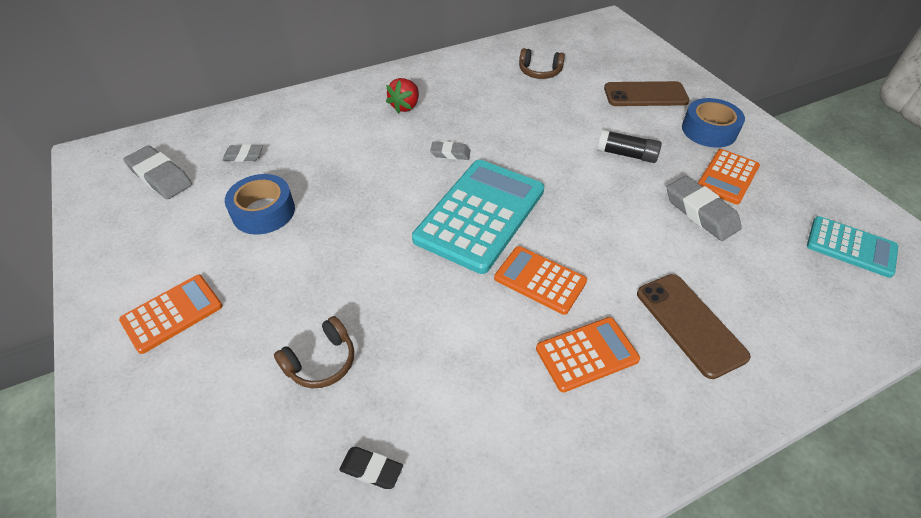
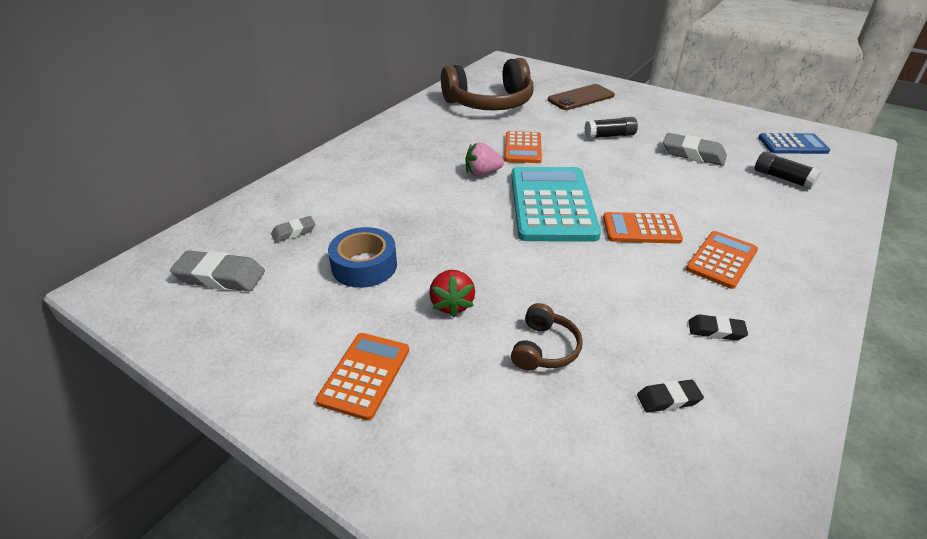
camera: 30 degrees left, 10 degrees down
(405, 106) = (407, 153): red strawberry -> red strawberry (452, 304)
(450, 153) = (482, 173): grey eraser -> pink strawberry
(491, 427) = (716, 331): none -> black eraser
(539, 72) = (490, 103): brown headphones -> brown headphones, size x2.21
(690, 324) = (759, 217): brown phone -> none
(709, 130) = (644, 107): blue tape -> none
(727, 177) = (685, 130): orange calculator -> orange calculator (523, 148)
(780, 287) = (782, 178): none -> black glue stick
(851, 247) = (792, 145): turquoise calculator -> blue calculator

